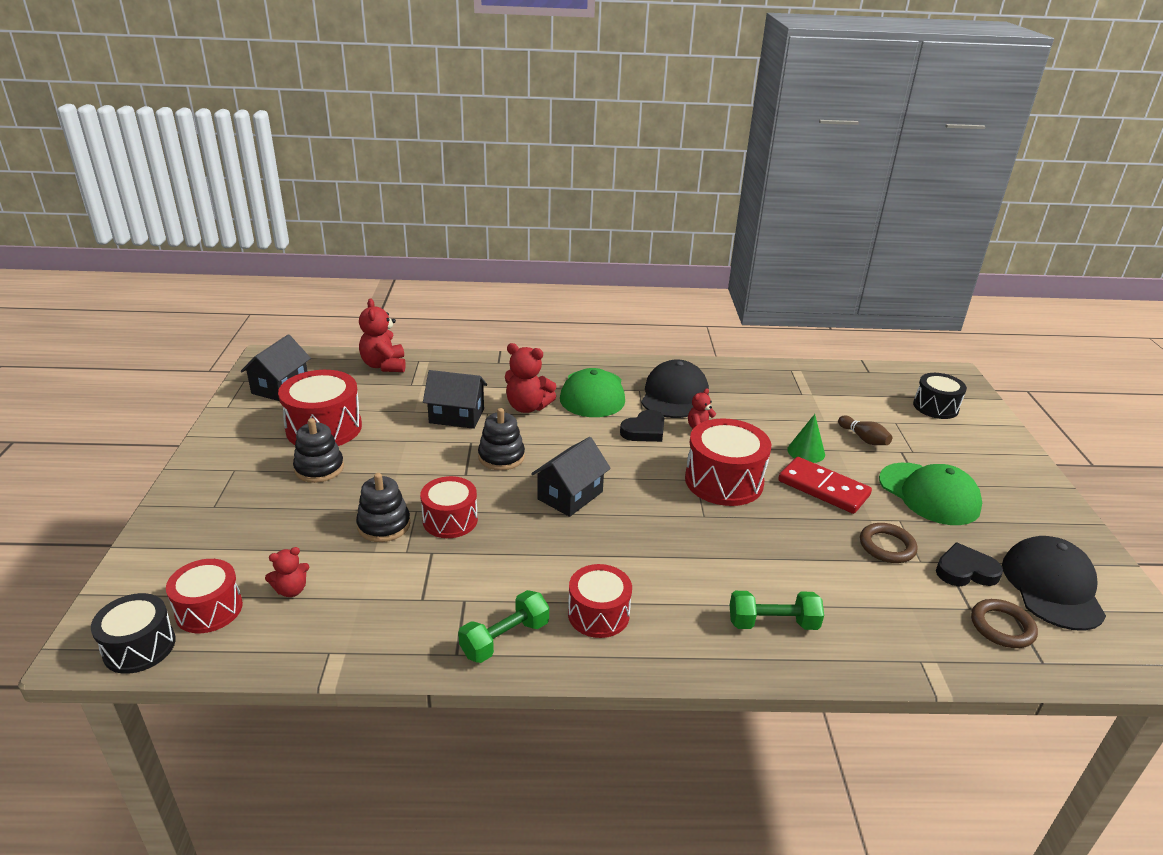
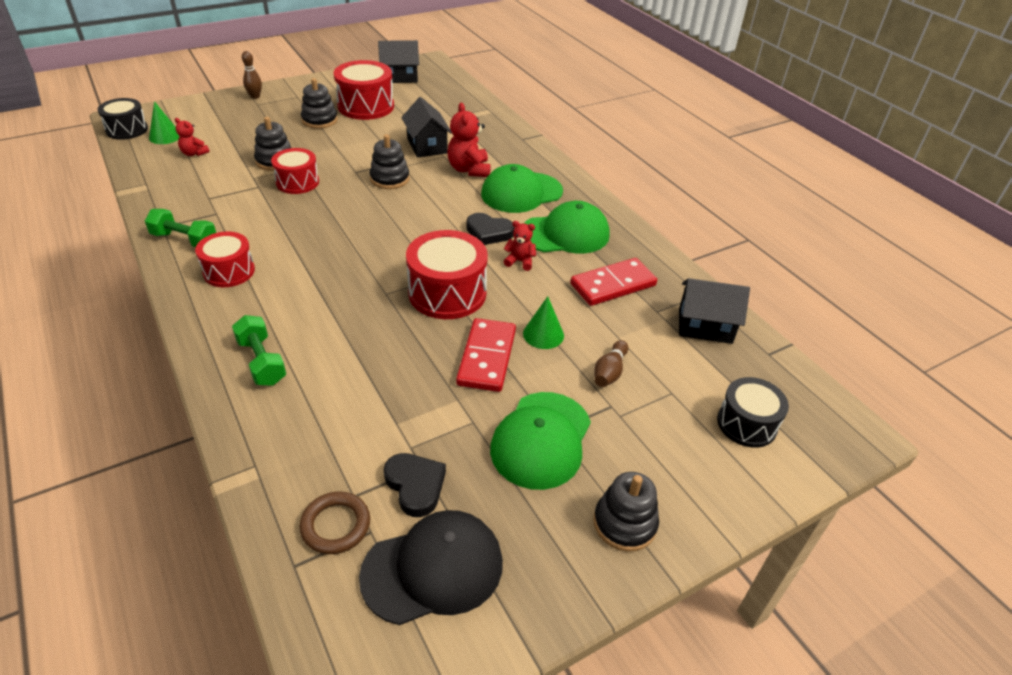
camera: 60 degrees right, 10 degrees up
(190, 503) = (255, 96): none -> brown bowling pin
(209, 609) = (165, 136): red drum -> green cone
(384, 365) = (465, 99): red teddy bear -> none
(570, 495) = (364, 221): black house -> black house (705, 326)
(674, 395) = (565, 234): black cap -> green cap
(758, 399) = (613, 285): none -> red domino
(887, 546) = (419, 418): brown ring -> none
(1018, 487) = (624, 523): none -> black stacking toy

